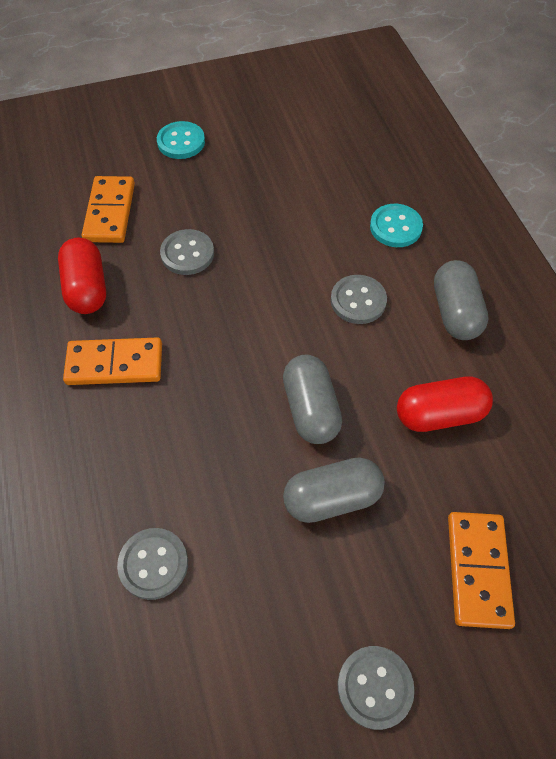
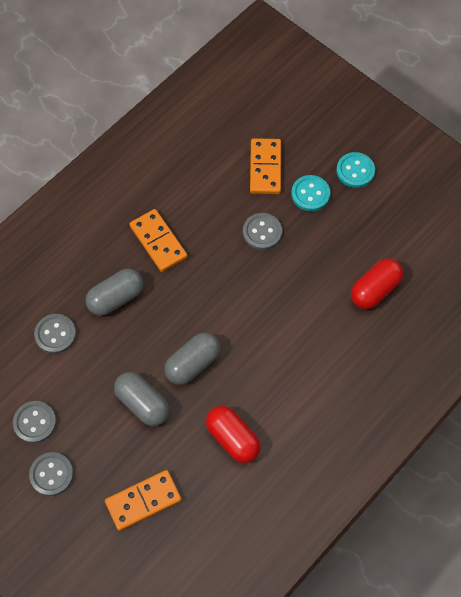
camera: 60 degrees right, 5 degrees up
(87, 288) = (200, 193): red capsule -> red capsule (375, 290)
(110, 212) = (265, 168): orange domino -> orange domino turned 60 degrees counterclockwise
(358, 301) = (290, 352): grey button -> grey button (35, 422)
(395, 227) = (369, 346): turquoise button -> turquoise button (310, 194)
(455, 312) = (318, 416): grey capsule -> grey capsule (116, 298)

